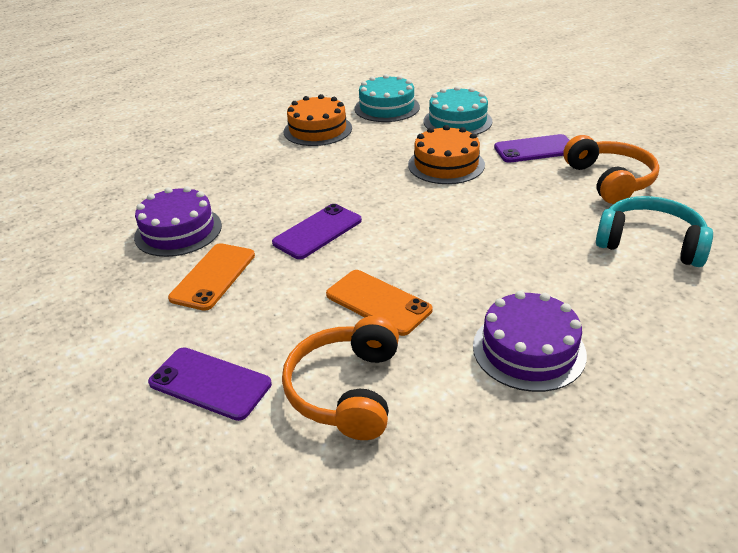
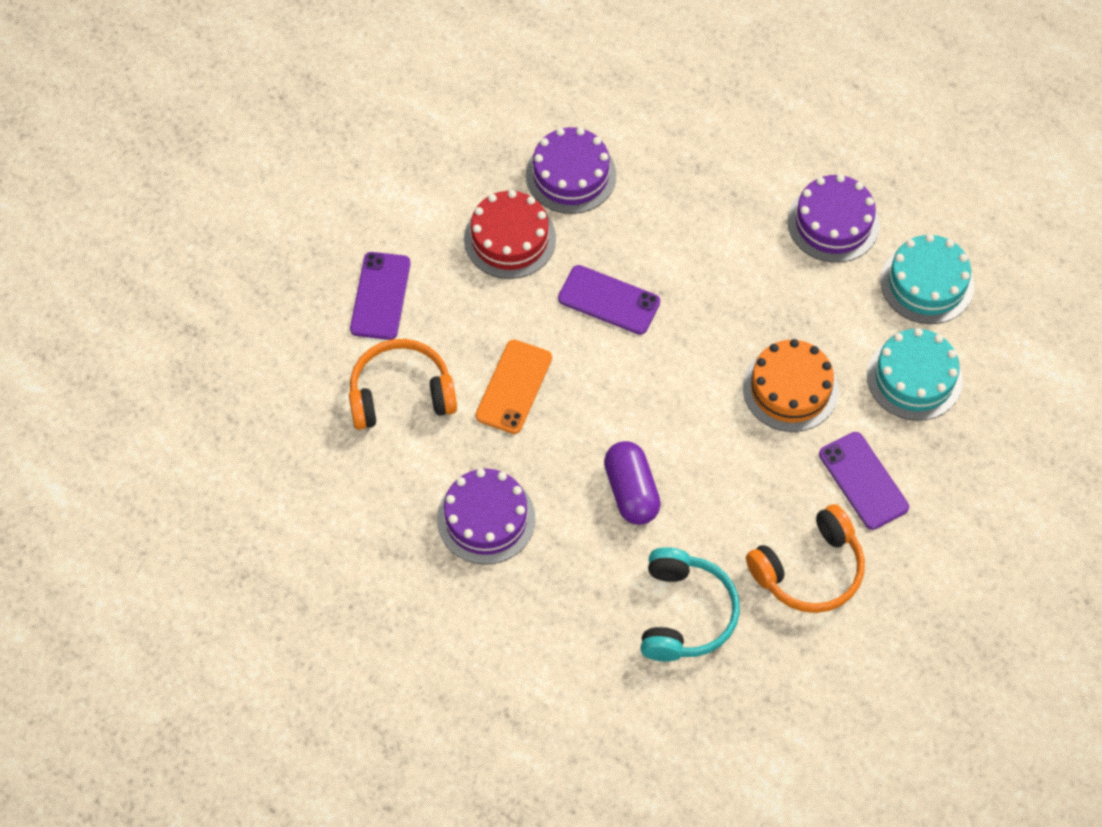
camera: 70 degrees right, 25 degrees up
(213, 276) = (510, 239): orange phone -> red cake
(317, 130) = (833, 223): orange cake -> purple cake
(518, 251) = (631, 491): none -> purple capsule

